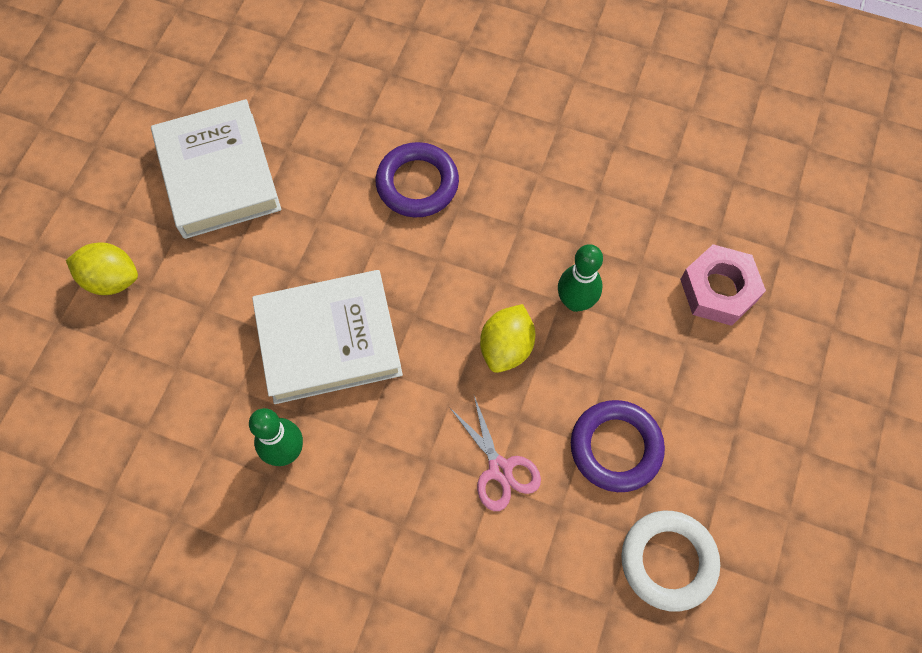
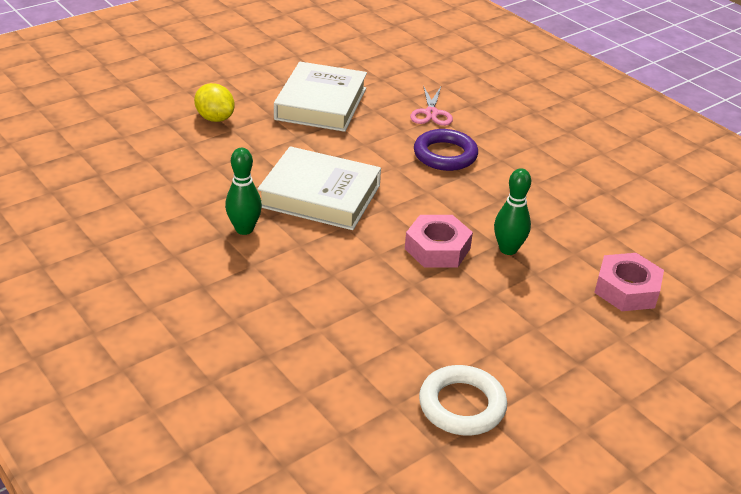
camera: 30 degrees right, 30 degrees down
(500, 469) = (378, 301): pink scissors -> pink scissors (431, 113)
(506, 347) = (437, 249): yellow lemon -> pink nut
(616, 447) = (474, 330): purple ring -> none

